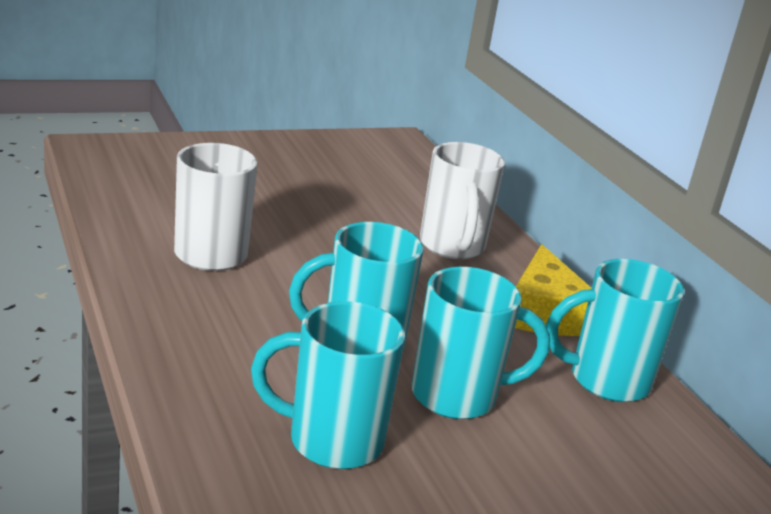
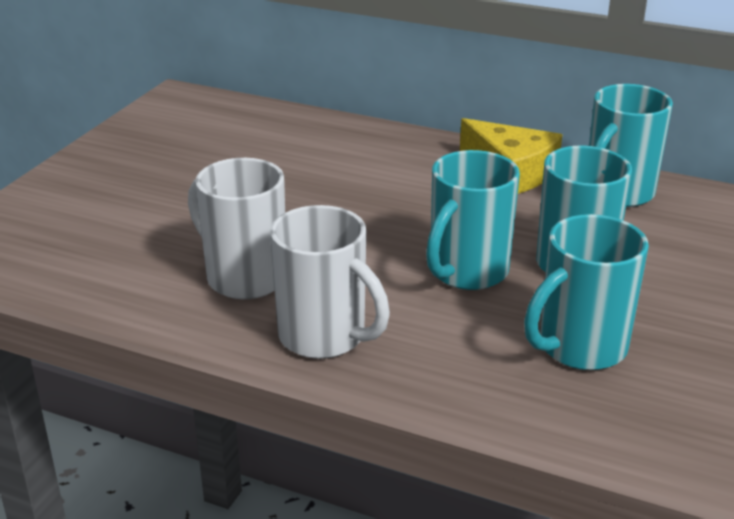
camera: 40 degrees left, 5 degrees up
(452, 247) = (377, 161): white mug -> white mug (324, 337)

